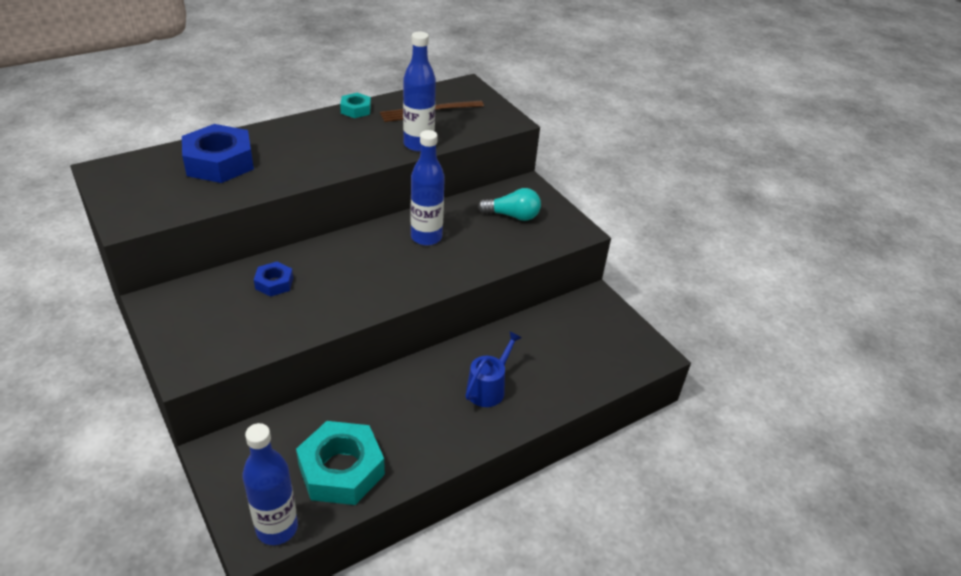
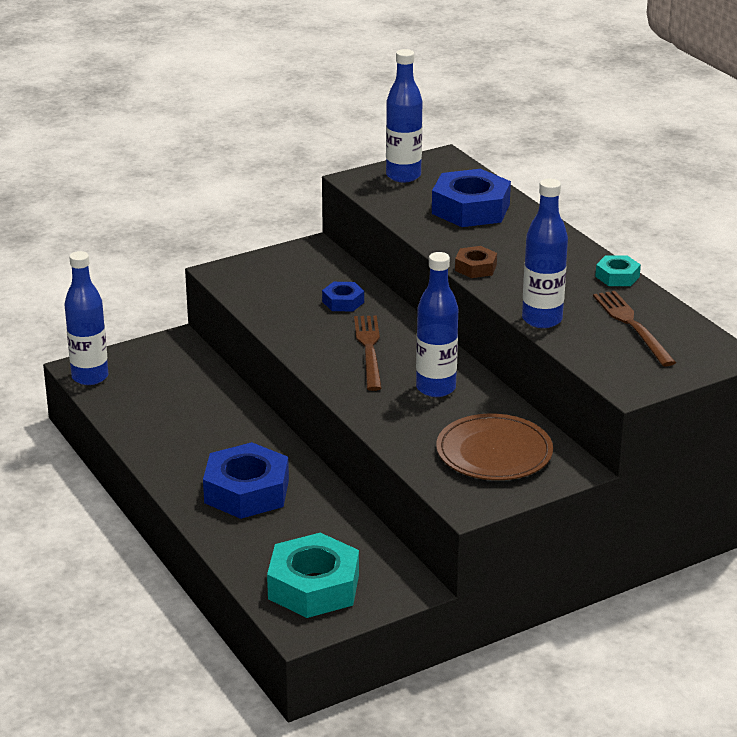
camera: 95 degrees right, 10 degrees down
(132, 194) = (403, 176): none -> blue bottle
(330, 167) = (475, 268): none -> brown nut
(341, 469) = (147, 404): turquoise nut -> turquoise nut (314, 586)
(362, 270) = (369, 349): none -> brown fork
(488, 388) = (246, 491): blue watering can -> blue nut
(512, 216) = (494, 452): turquoise light bulb -> brown plate

